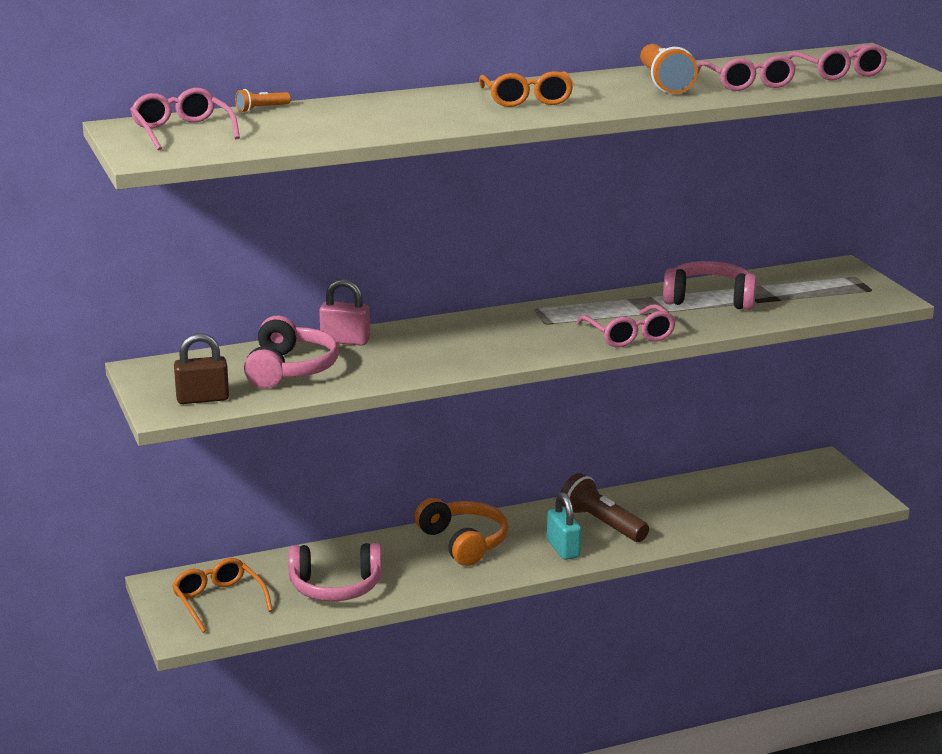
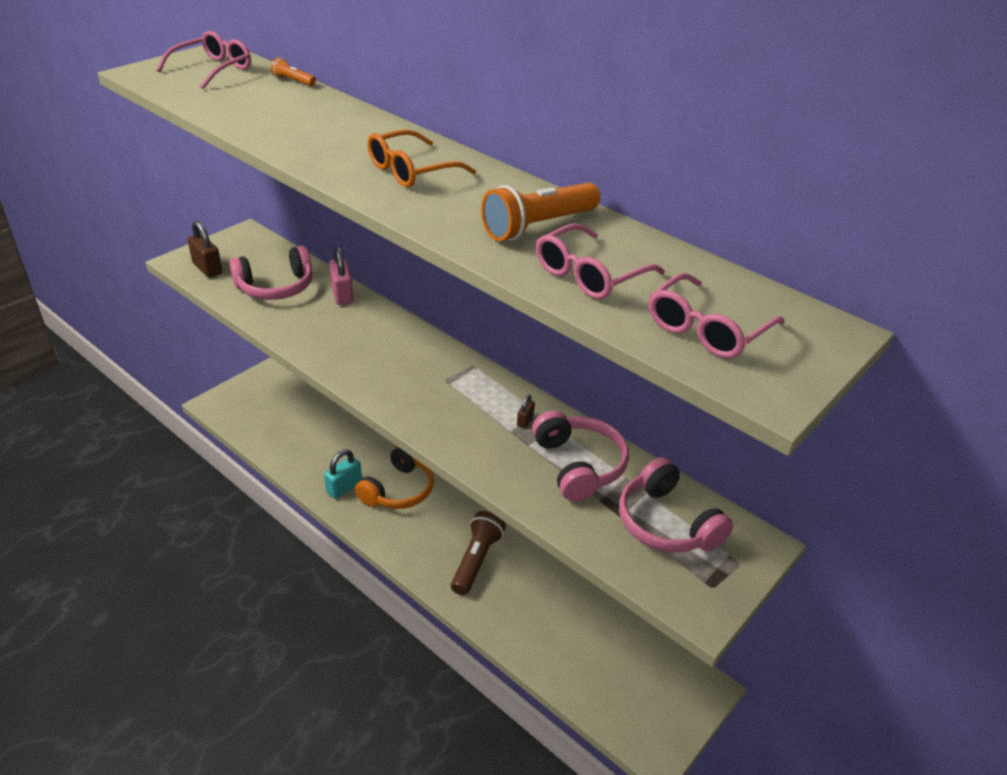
camera: 60 degrees right, 15 degrees up
(218, 601) = (259, 403): orange glasses -> none
(335, 587) = (301, 448): pink headphones -> pink headphones (666, 523)
(563, 549) = (421, 549): turquoise padlock -> turquoise padlock (344, 487)
(629, 336) = (451, 435): pink glasses -> none
(635, 305) = (525, 421): none -> brown padlock

